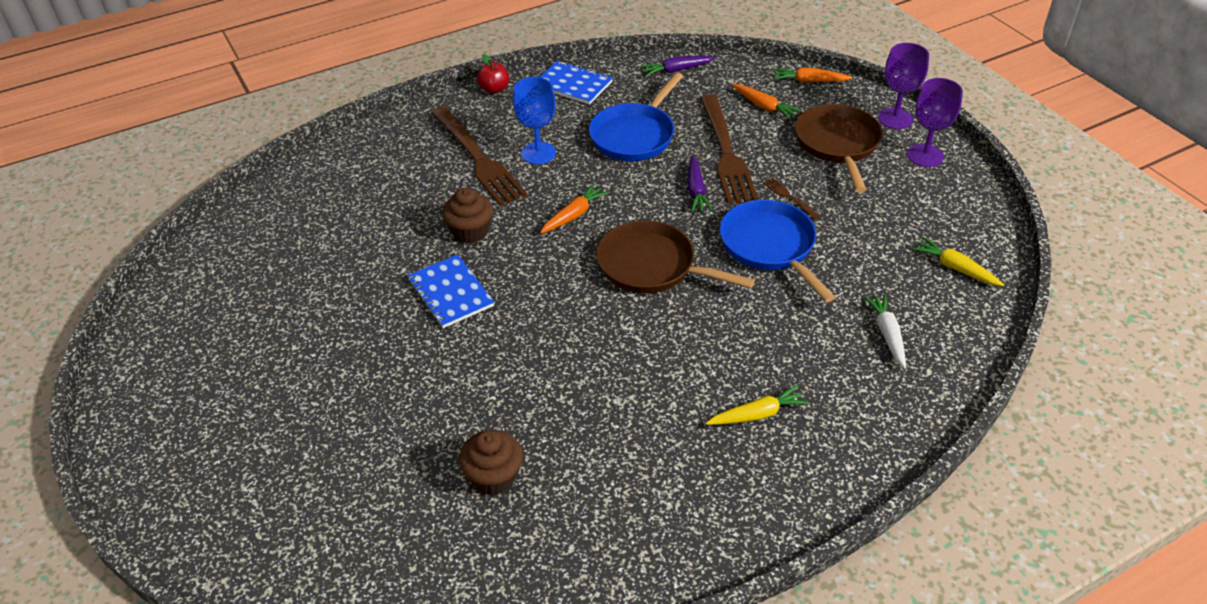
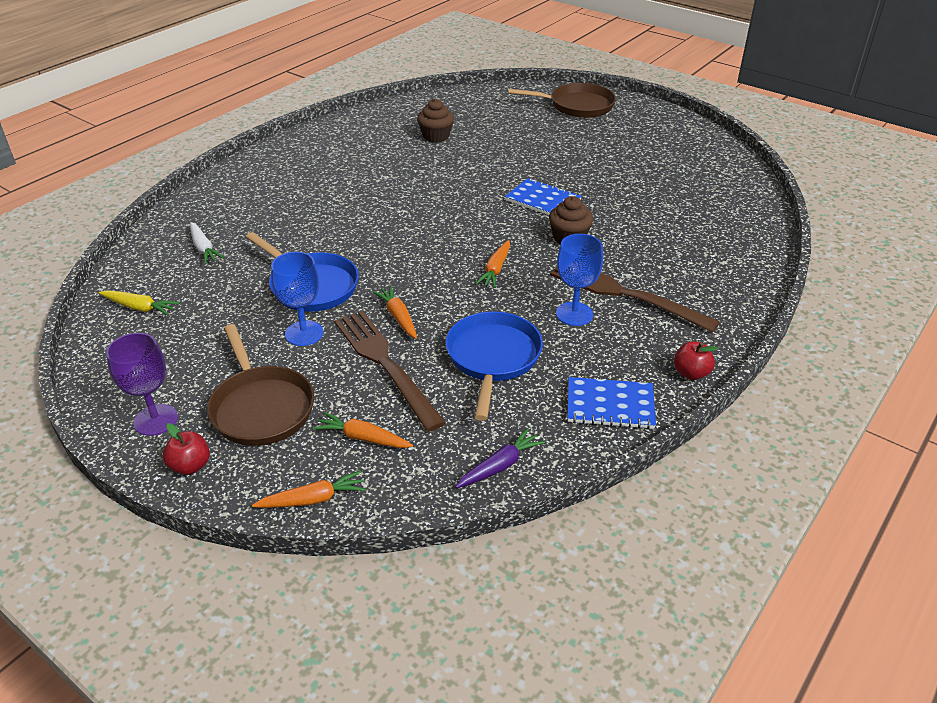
camera: 155 degrees right, 5 degrees down
(652, 266) = (404, 249): brown pan -> brown pan (577, 106)
(696, 190) = (398, 317): purple carrot -> orange carrot
(758, 414) = (291, 189): yellow carrot -> none
(789, 197) = (304, 333): brown fork -> blue goblet
(895, 119) = (190, 466): purple goblet -> red apple

